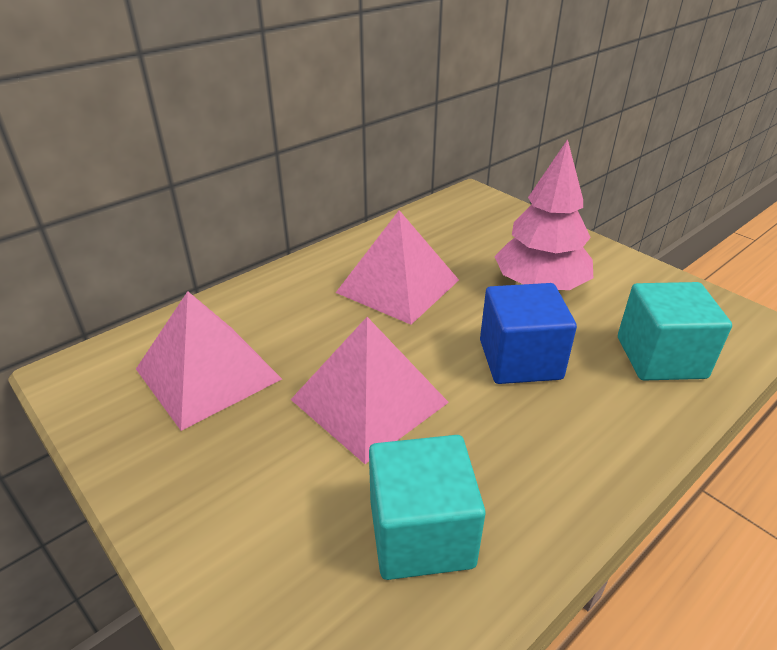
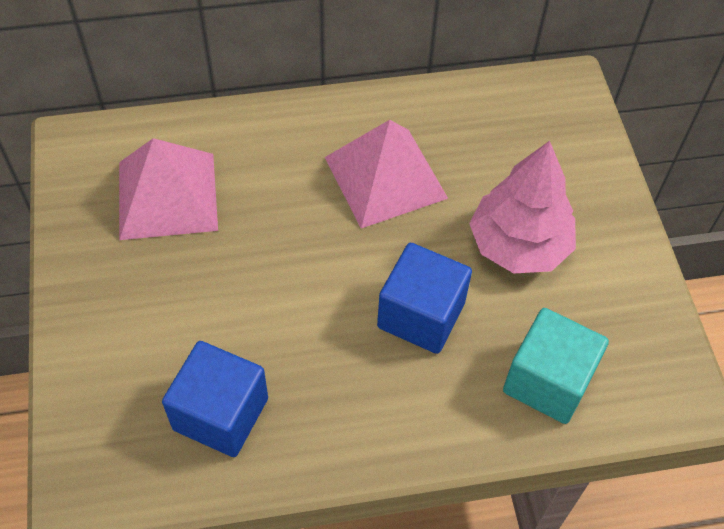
camera: 30 degrees right, 20 degrees up
(369, 400) = (268, 287): pink pyramid -> none
(421, 533) = (221, 414): turquoise cube -> blue cube

